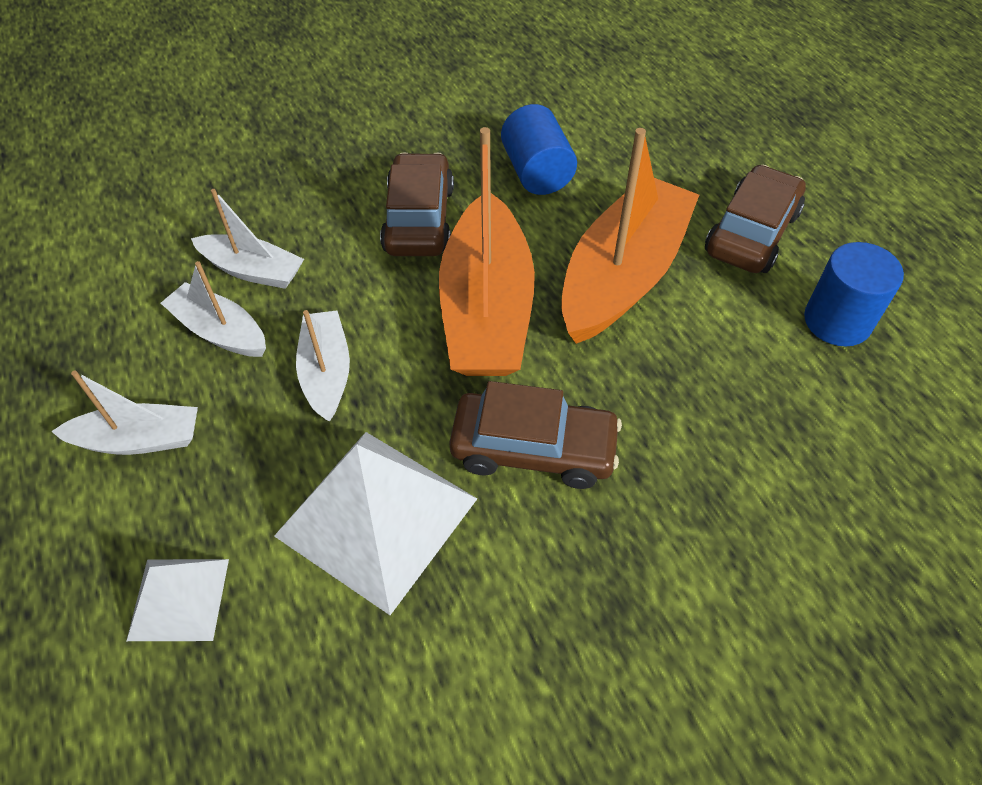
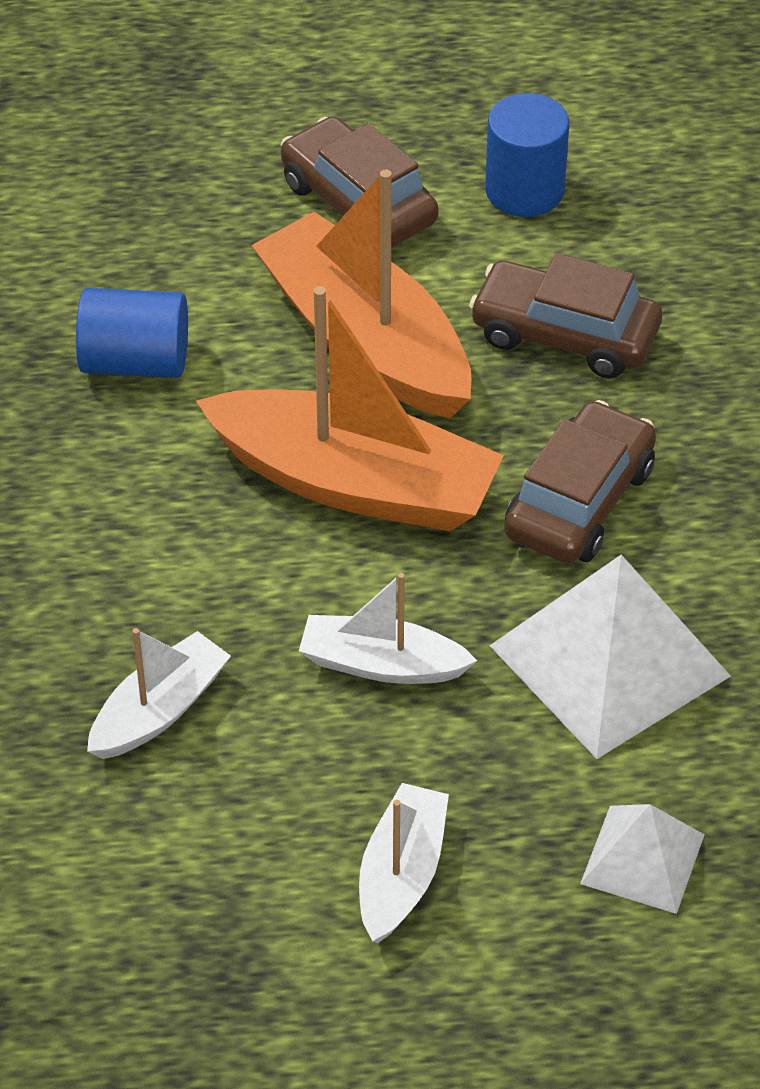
camera: 70 degrees left, 5 degrees down
(220, 331) = (257, 764): white boat -> none
(419, 219) = (157, 508): brown car -> brown car (564, 335)

